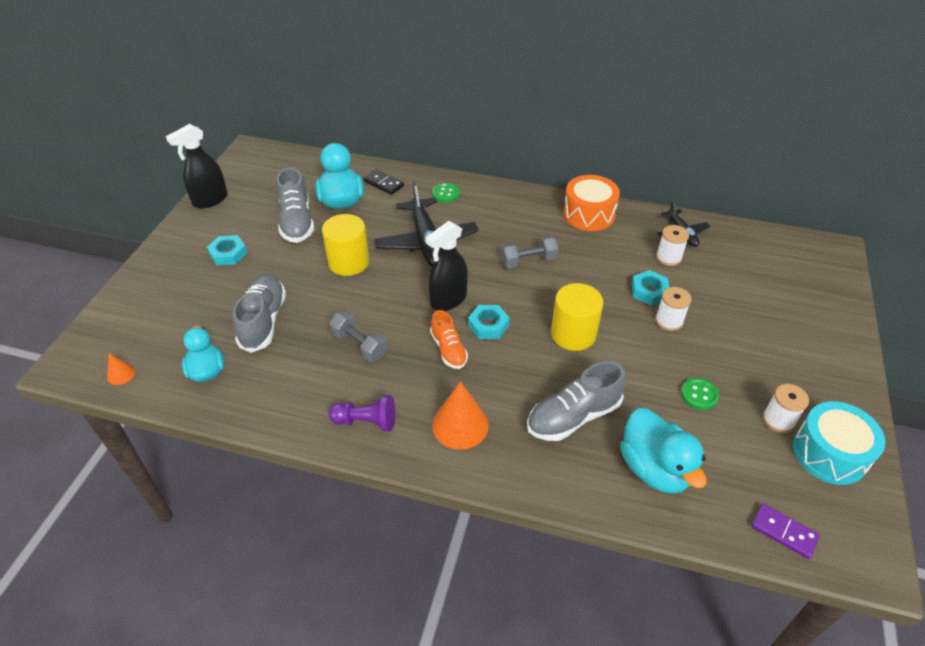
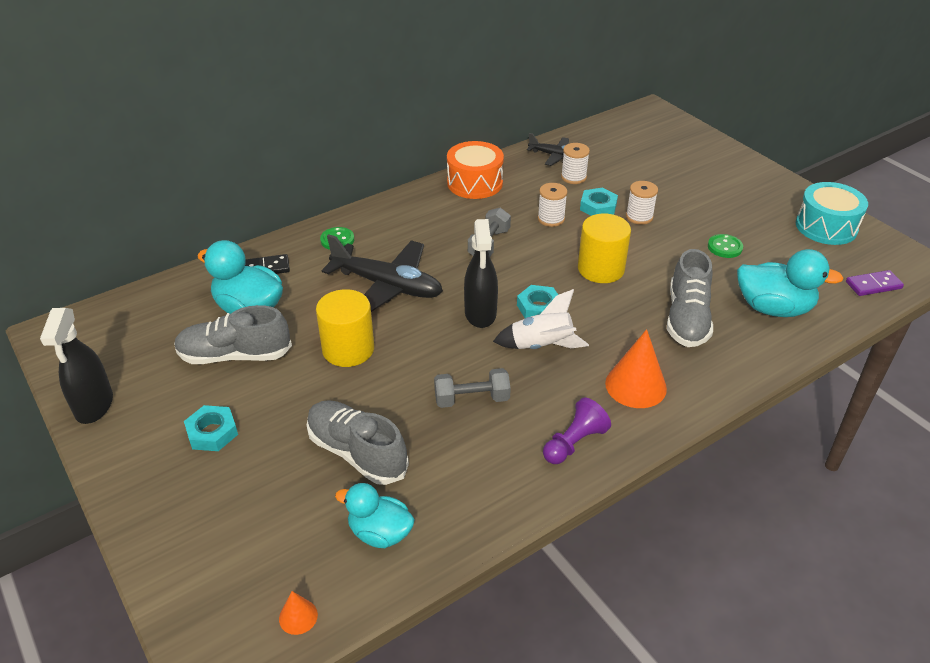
camera: 50 degrees left, 5 degrees down
(297, 222) = (235, 355): grey shoe -> grey shoe turned 150 degrees clockwise
(448, 349) = (541, 346): orange shoe -> white rocket
(778, 420) = (779, 228): white spool -> white spool (551, 219)

